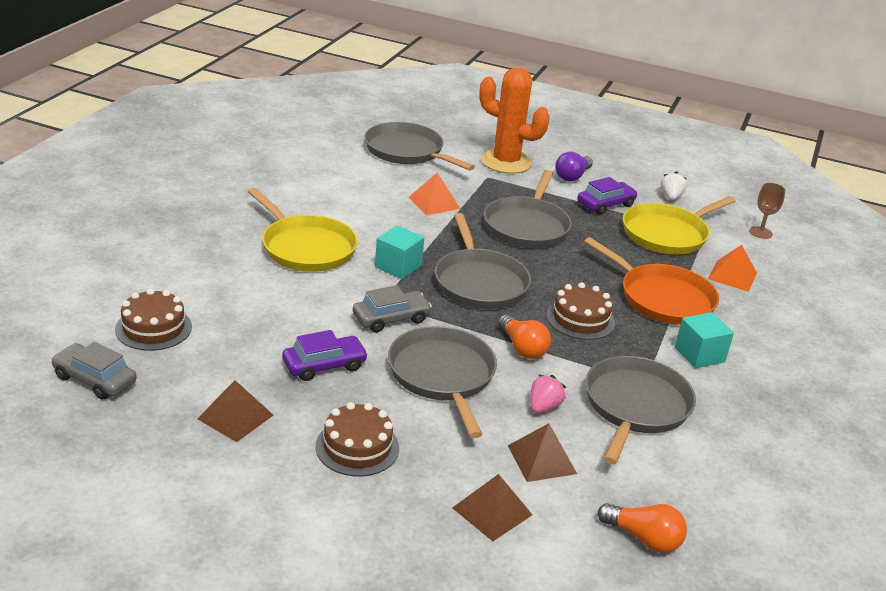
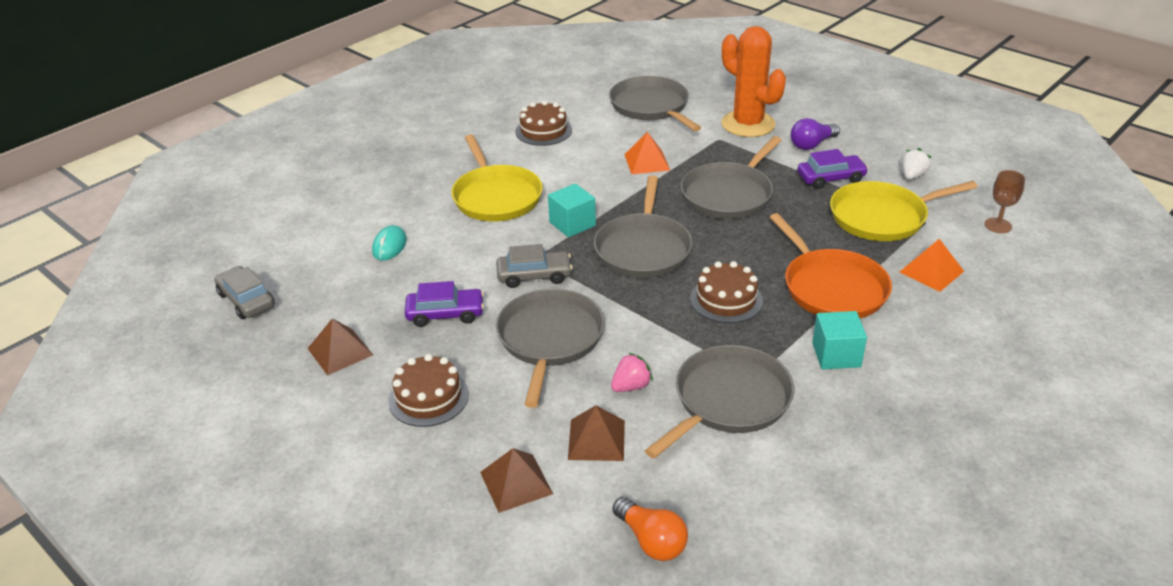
camera: 25 degrees right, 5 degrees up
(153, 328) = (320, 259): brown cake -> brown cake (543, 131)
(223, 306) = (389, 246): none -> turquoise mouse
(522, 348) = (646, 322): orange light bulb -> none

